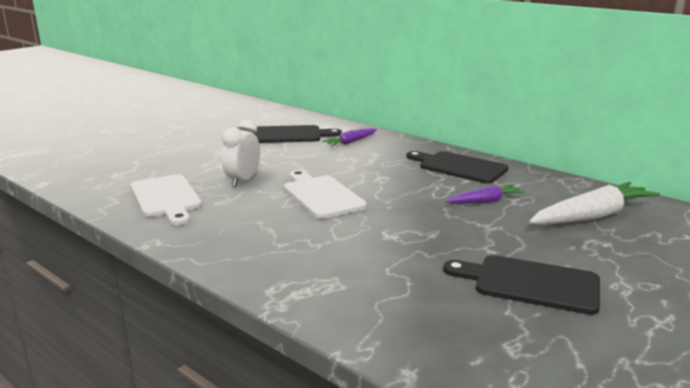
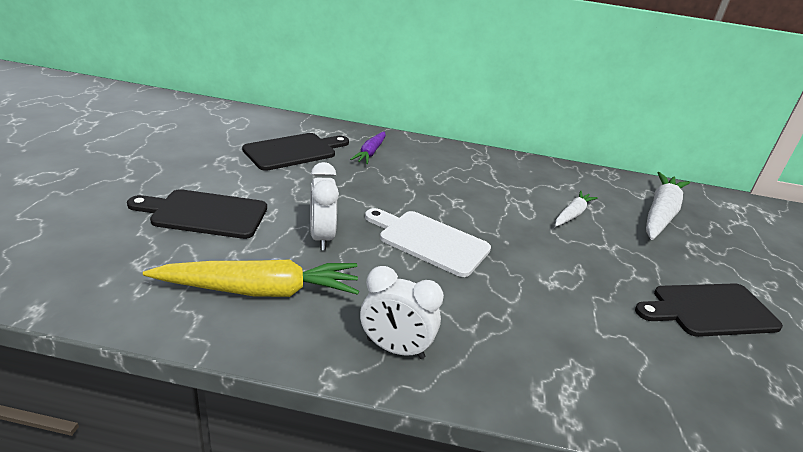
camera: 35 degrees left, 10 degrees up
(166, 198) = (260, 290): white cutting board -> yellow carrot
(210, 241) = (395, 349): none -> white clock
(459, 167) = (505, 172): black cutting board -> black cutting board (205, 214)
(485, 201) = (572, 214): purple carrot -> white carrot

